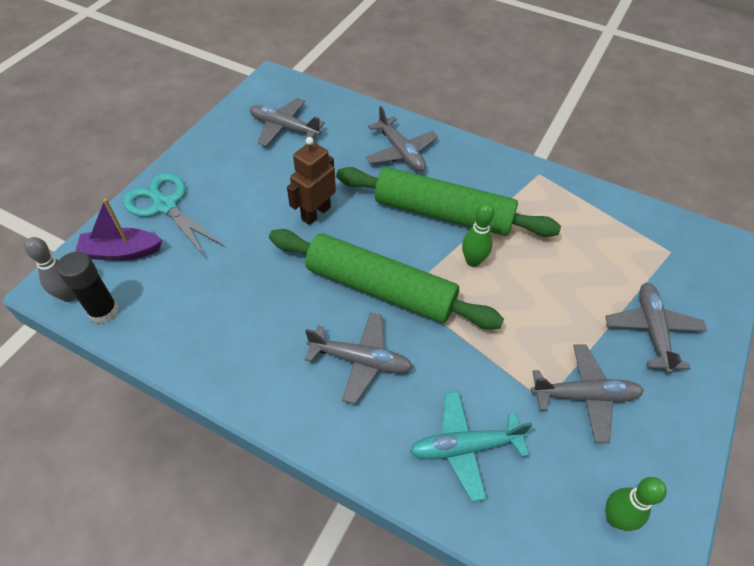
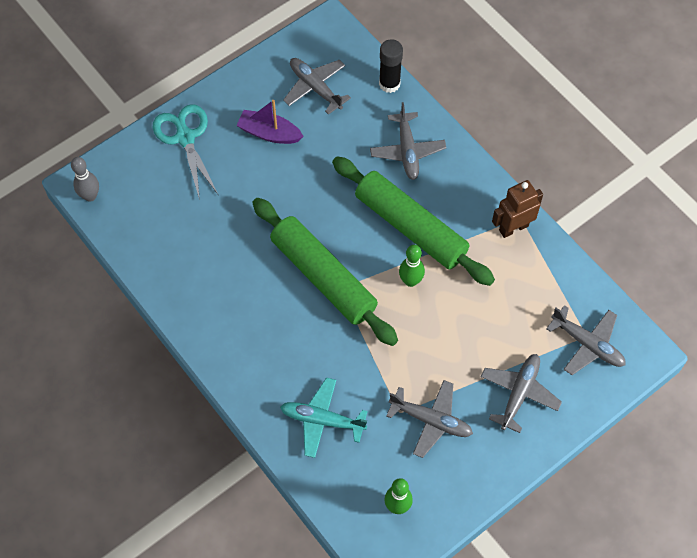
camera: 25 degrees right, 10 degrees up
(104, 311) = (111, 219): black glue stick -> black glue stick (389, 84)
(121, 252) = (138, 170): purple boat -> purple boat (269, 133)
(315, 213) = (303, 188): brown robot -> brown robot (513, 228)
(361, 361) = (280, 330): grey plane -> grey plane (587, 344)

